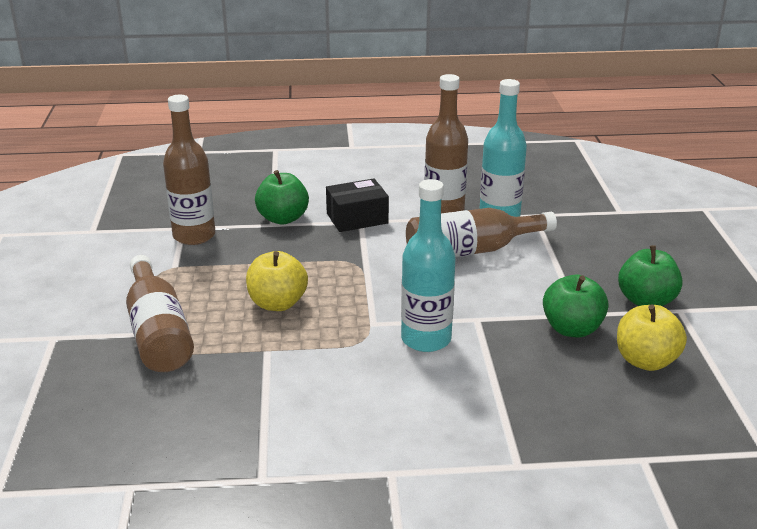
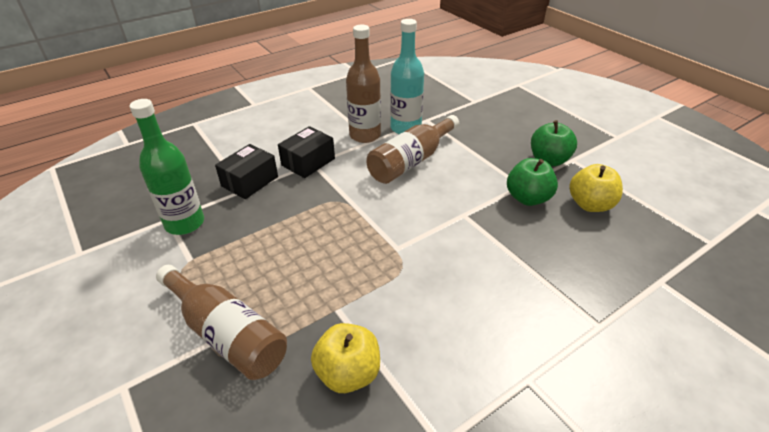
camera: 30 degrees left, 10 degrees up
(194, 236) = (185, 223): brown bottle -> green bottle
(277, 303) = (309, 260): yellow apple -> yellow apple (348, 373)
(283, 218) = (250, 181): green apple -> black box
(426, 339) = (446, 246): turquoise bottle -> none

